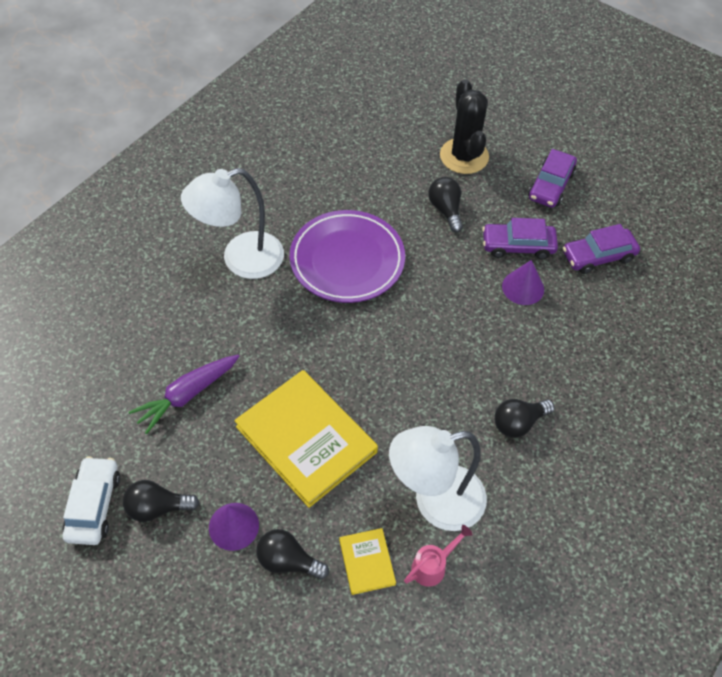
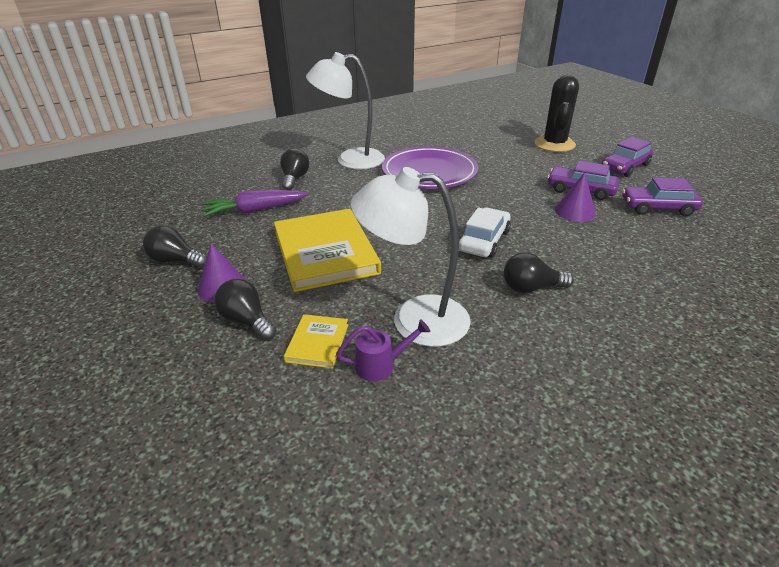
camera: 25 degrees right, 20 degrees down
(94, 505) = (133, 248): white car -> white car (484, 241)
(432, 566) = (380, 365): pink watering can -> purple watering can
(445, 210) = (525, 164): black light bulb -> black light bulb (294, 179)

